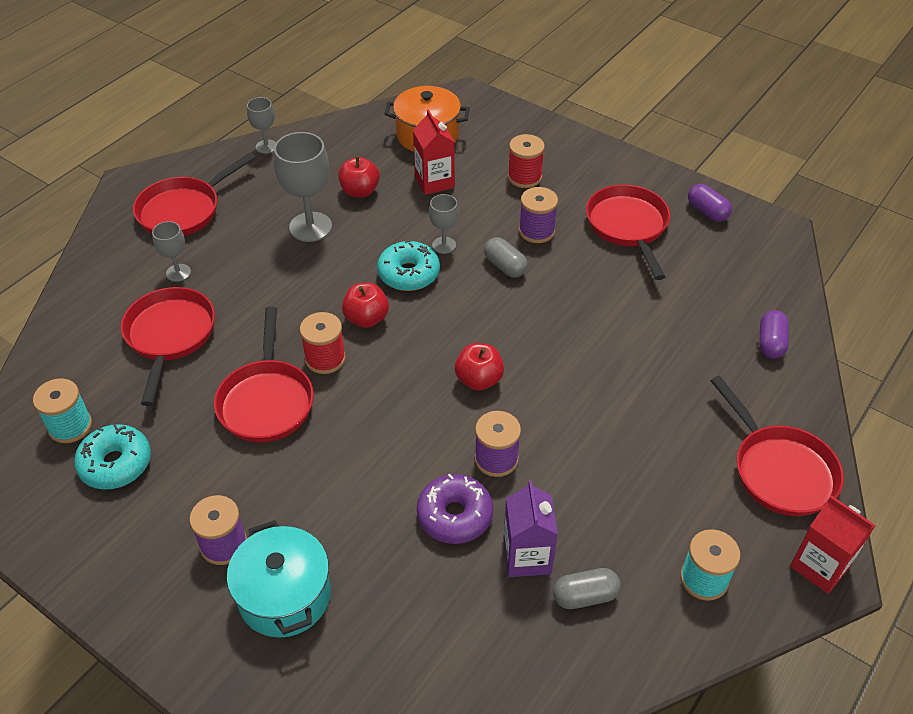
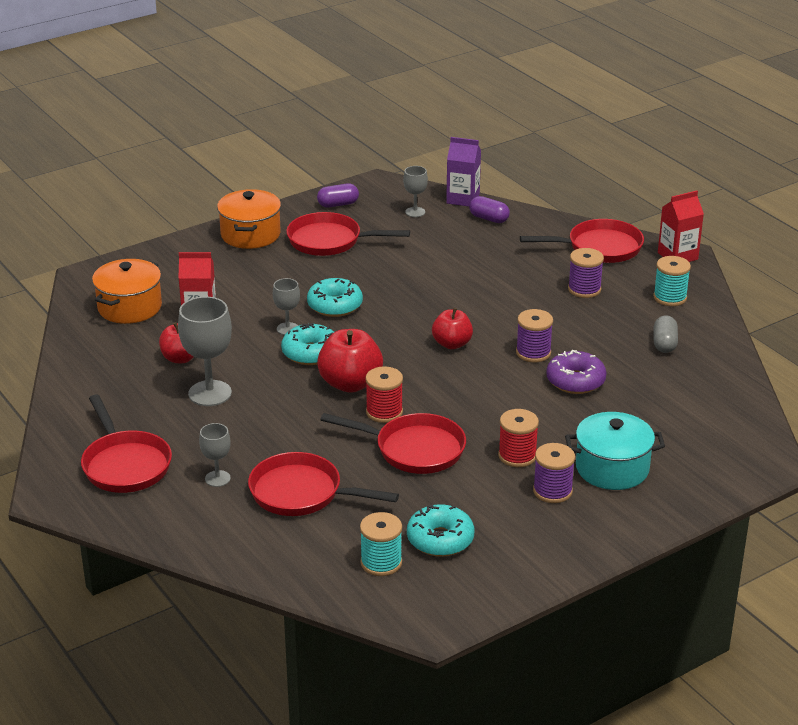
camera: 70 degrees left, 15 degrees down
(266, 146) = (64, 400): grey goblet -> grey goblet (415, 212)
(366, 318) = (350, 383): red apple -> red apple, size x1.54
(505, 266) = (335, 305): grey capsule -> turquoise donut
(524, 177) = (231, 272): red spool -> red spool (517, 456)
(527, 556) = (623, 359): purple carton -> purple carton (463, 199)
(536, 231) = (303, 282): purple spool -> purple spool (584, 289)
(602, 169) = (250, 234): none -> orange pot

